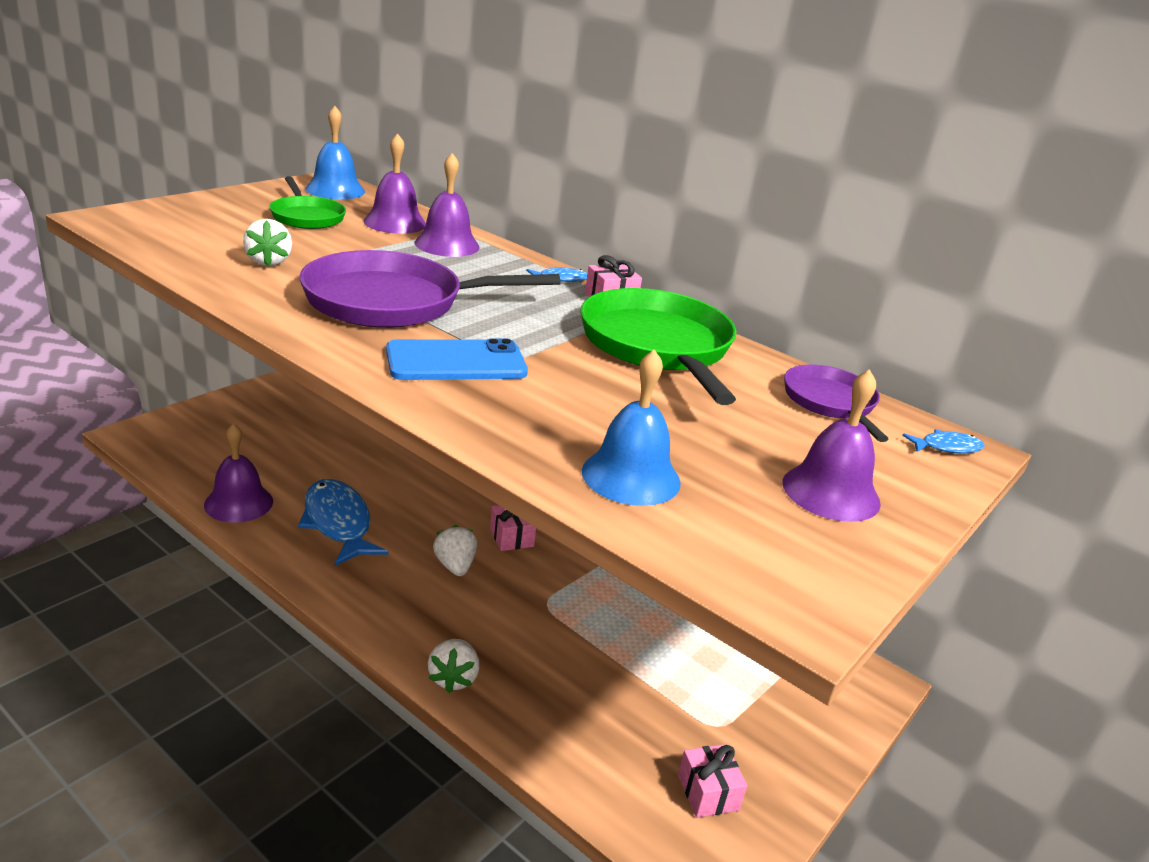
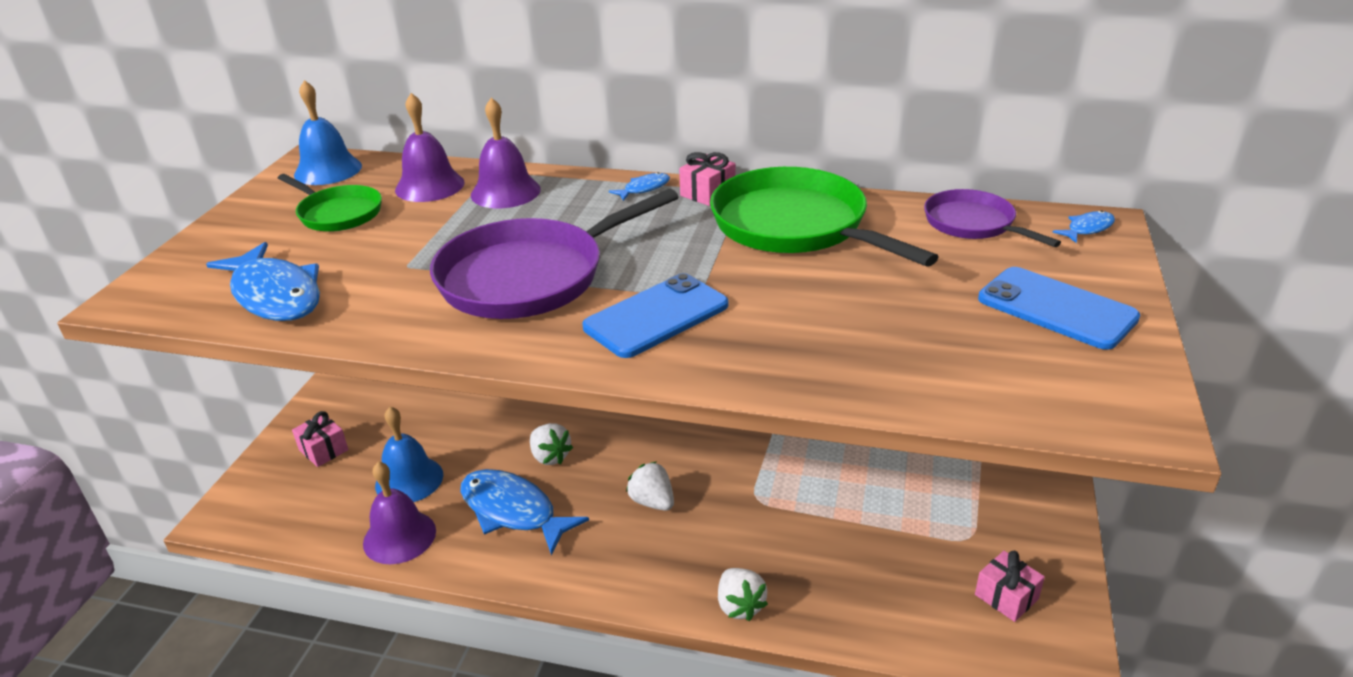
camera: 20 degrees left, 5 degrees up
(199, 248) = (275, 295): none -> blue fish
(269, 262) = (363, 281): white strawberry -> white strawberry (550, 457)
(511, 537) = (677, 451): pink gift -> pink gift (323, 450)
(631, 476) = (910, 364): blue bell -> blue bell (409, 480)
(831, 492) = (1056, 308): purple bell -> blue phone

